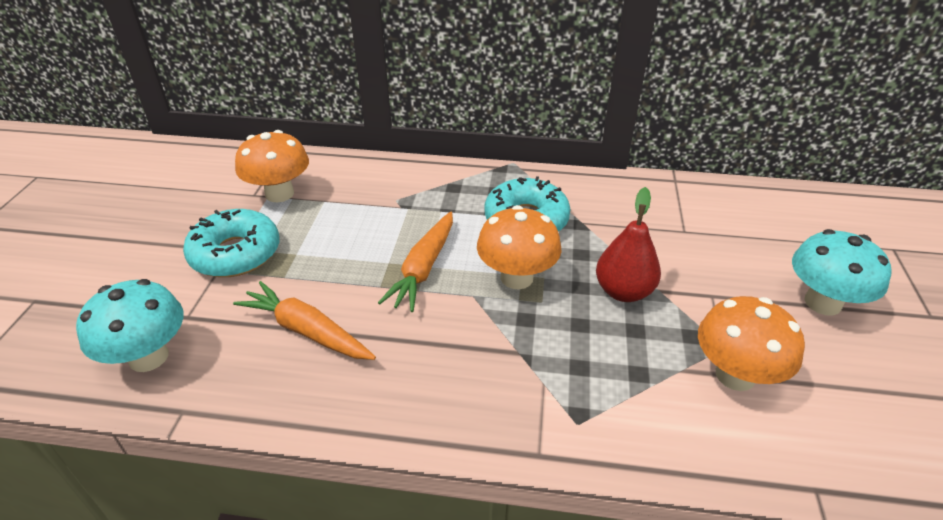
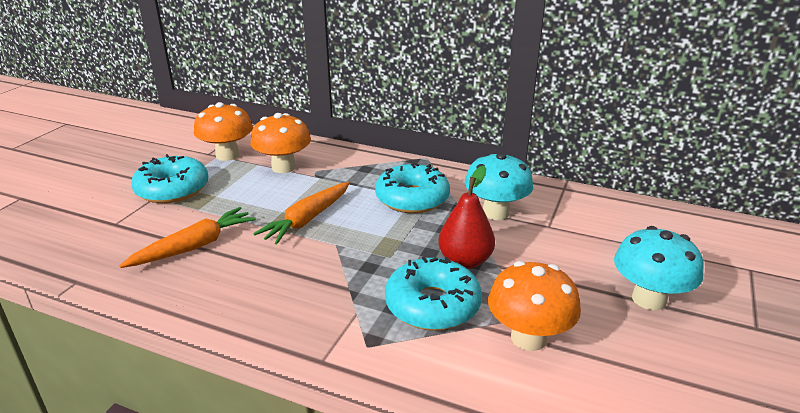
camera: 15 degrees right, 10 degrees down
(148, 357) = (74, 244): turquoise mushroom -> turquoise mushroom (495, 212)
(307, 331) = (194, 247): orange carrot -> orange carrot turned 90 degrees clockwise
(516, 277) = (379, 237): orange mushroom -> orange mushroom (283, 167)
(619, 355) = (432, 305): none -> turquoise donut

